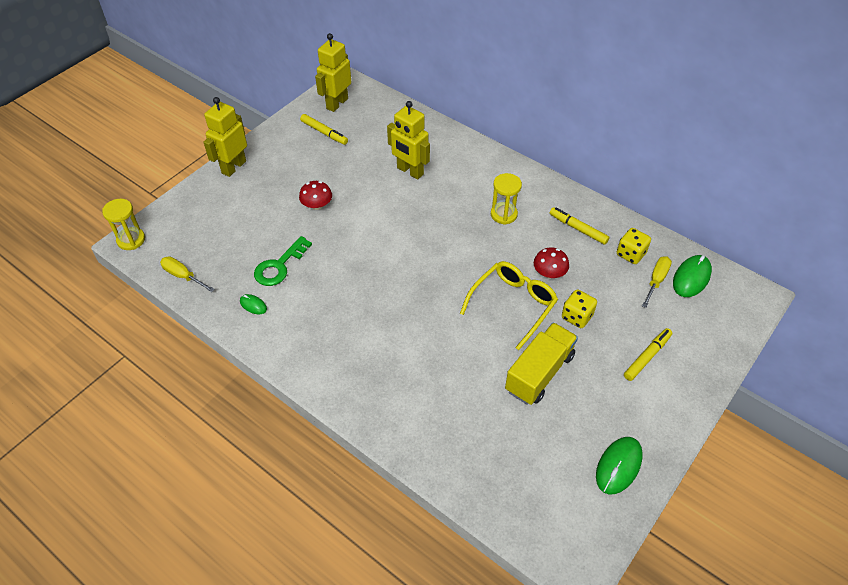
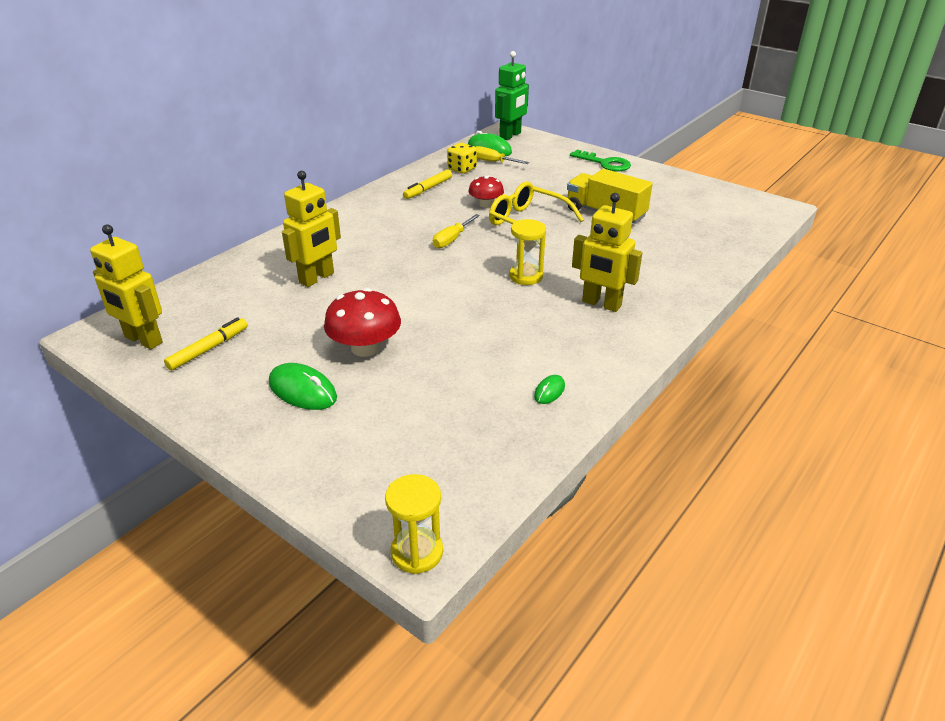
camera: 90 degrees left, 15 degrees down
(183, 276) = (500, 469): yellow screwdriver -> yellow screwdriver (452, 239)
(233, 167) = (256, 439): yellow robot -> yellow robot (601, 304)
(279, 266) = (478, 373): green key -> green key (604, 163)
(317, 205) = (365, 348): red mushroom -> red mushroom, size x1.59
(503, 214) = (403, 223): yellow hourglass -> yellow hourglass (526, 276)
(577, 316) = (538, 195): yellow dice -> none
(618, 466) = (685, 188): green mouse -> green mouse (302, 390)
(647, 357) = (576, 171): yellow marker -> none
(740, 298) = (510, 135): none -> green robot

